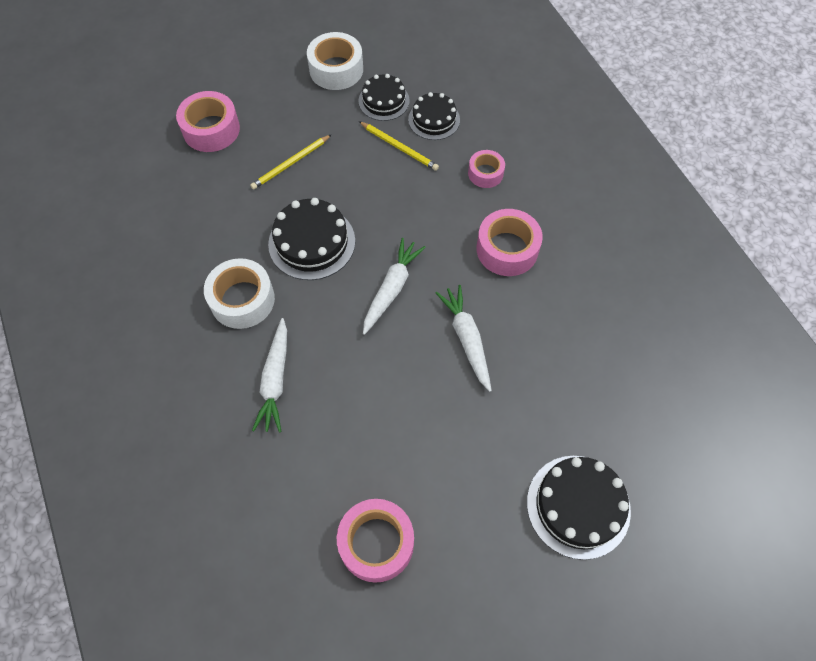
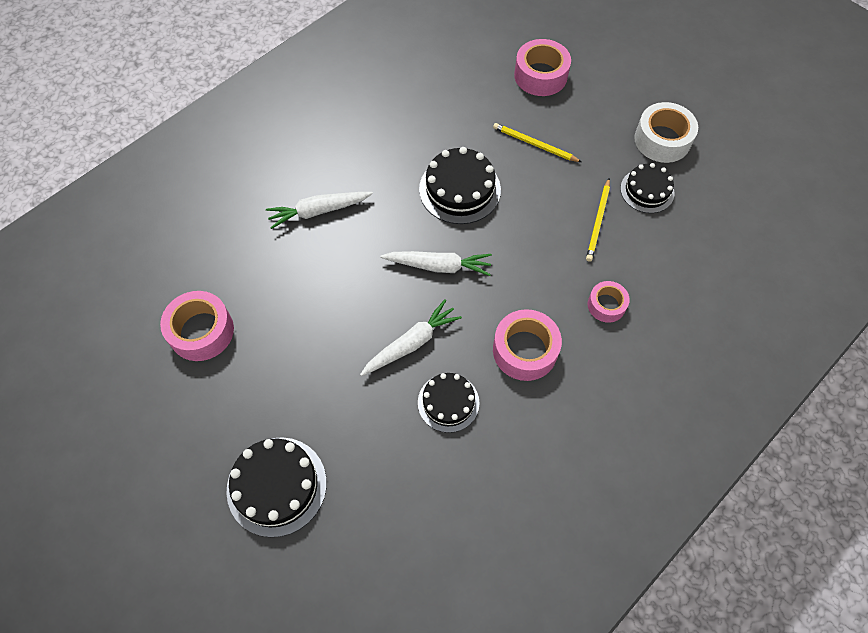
camera: 70 degrees right, 0 degrees up
(242, 300) = (383, 161): white tape -> none
(434, 119) = (648, 240): black cake -> black cake (448, 402)

